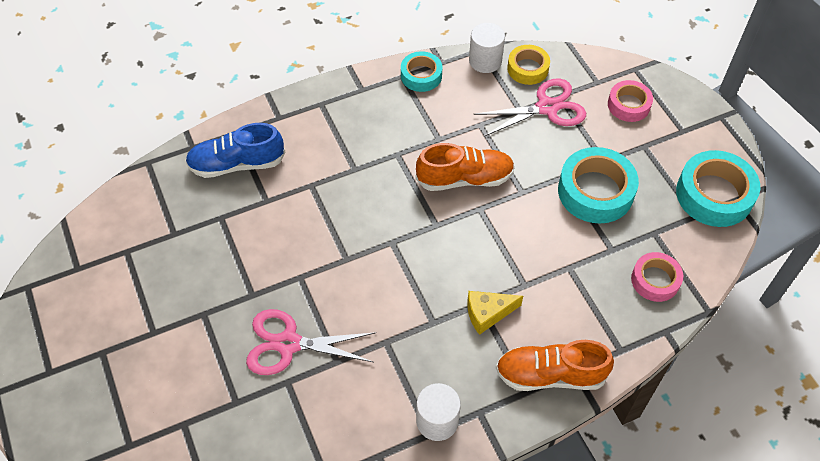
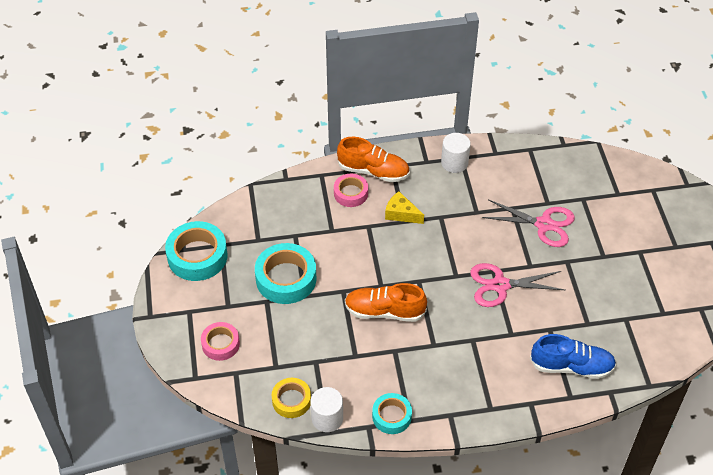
camera: 165 degrees left, 5 degrees down
(488, 313) = (401, 214): yellow cheese -> yellow cheese turned 150 degrees counterclockwise
(547, 108) = (291, 358): pink scissors -> pink scissors (500, 285)
(655, 280) = (275, 209): pink tape -> pink tape (351, 193)

